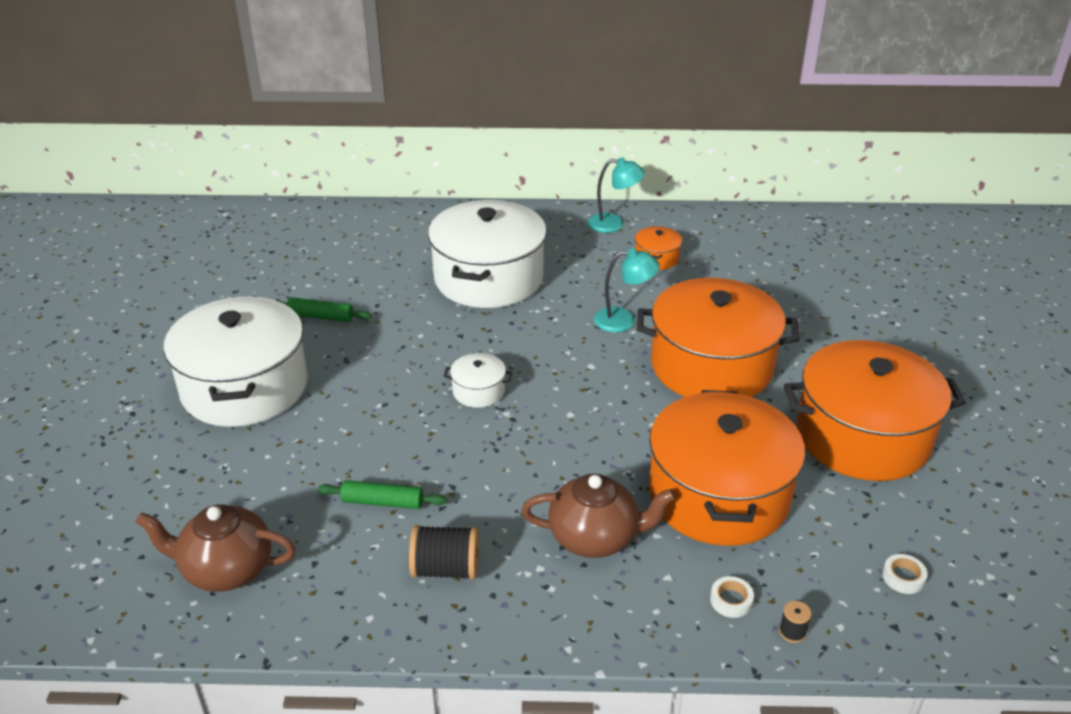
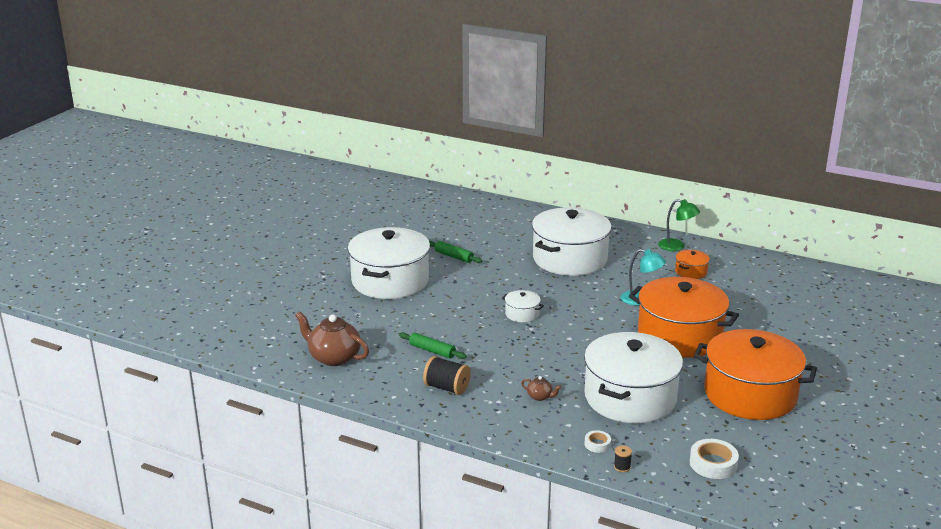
camera: 25 degrees right, 10 degrees down
(595, 537) = (540, 397): brown teapot -> brown teapot, size x0.46
(614, 224) = (676, 246): turquoise lamp -> green lamp
(719, 495) = (630, 397): orange pot -> white pot
(903, 577) = (713, 464): white tape -> white tape, size x1.75

